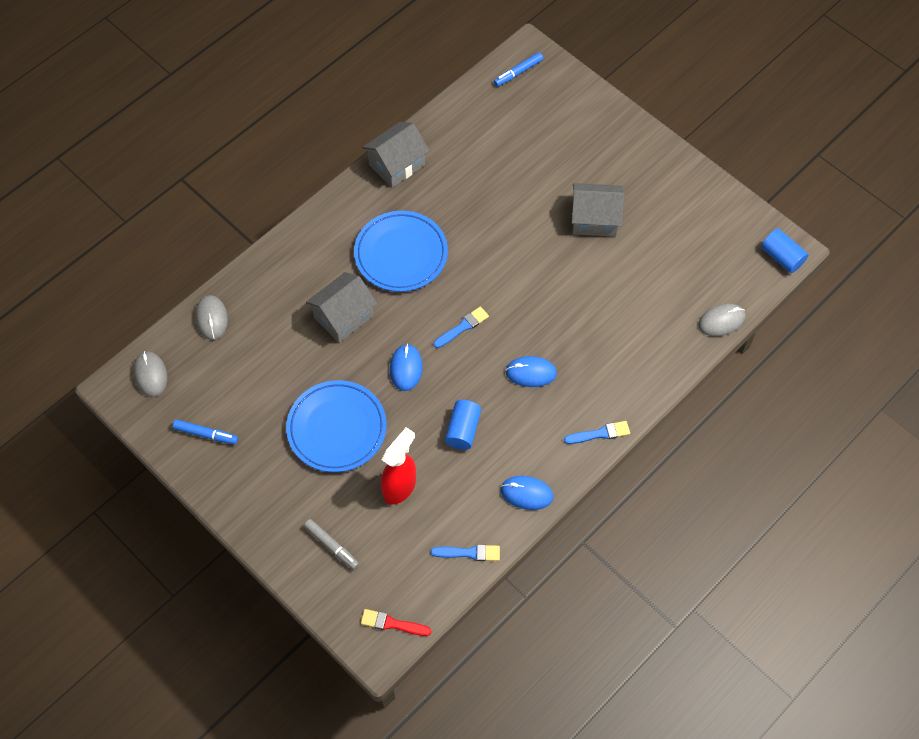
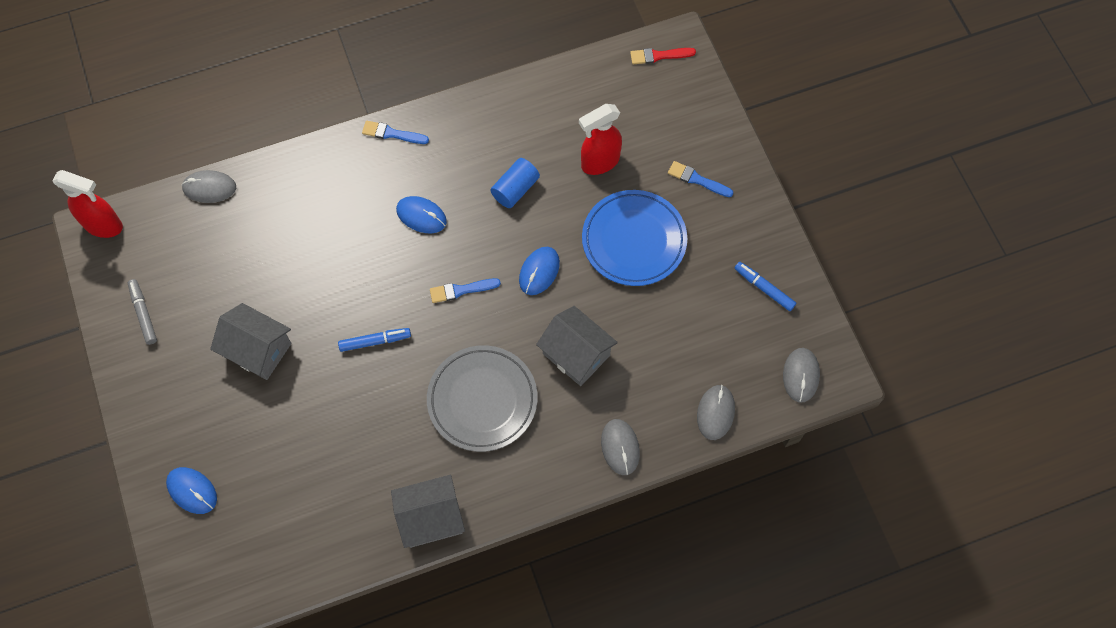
camera: 155 degrees left, 5 degrees up
(278, 264) = (620, 447): none -> grey mouse
(331, 546) = (684, 137): grey marker -> grey marker (143, 314)
(343, 316) = (576, 354): grey house -> grey house turned 60 degrees clockwise
(392, 624) = (659, 56): red brush -> red brush turned 135 degrees clockwise
(401, 254) = (482, 400): blue plate -> grey plate
(469, 553) = (565, 83): blue brush -> blue brush (697, 179)
(518, 72) = (220, 585): blue marker -> blue marker (375, 341)
(526, 493) = (488, 110): blue mouse -> blue mouse (192, 491)
(781, 257) = (104, 225): blue cylinder -> red spray bottle

